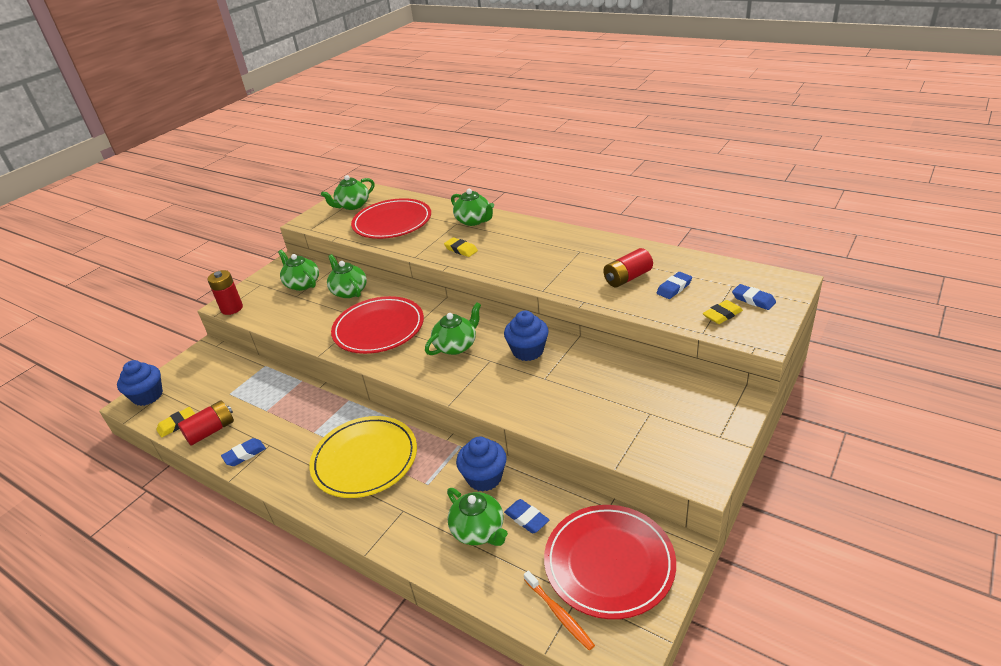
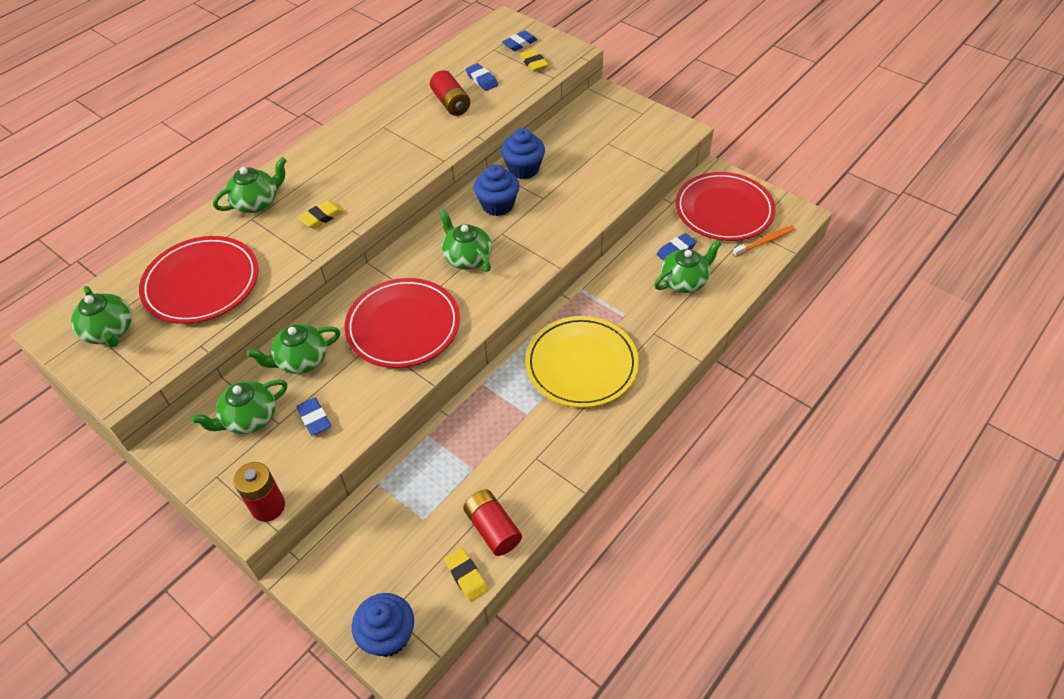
camera: 85 degrees left, 15 degrees up
(244, 454) = (545, 482): blue eraser -> blue eraser (314, 418)
(484, 478) = (625, 274): blue cupcake -> blue cupcake (523, 169)

